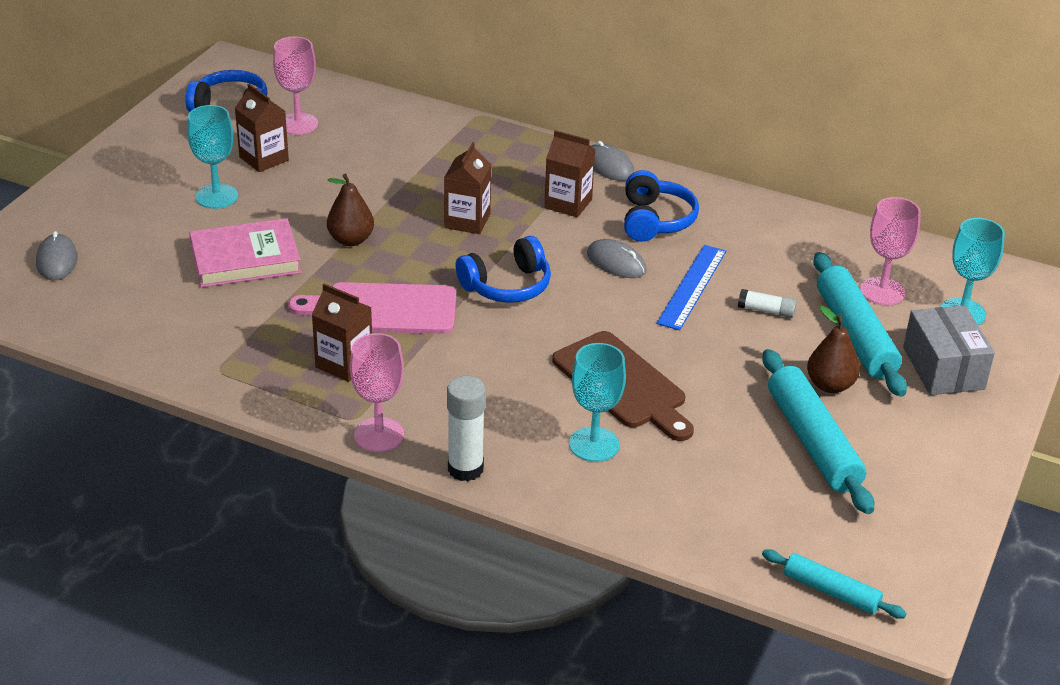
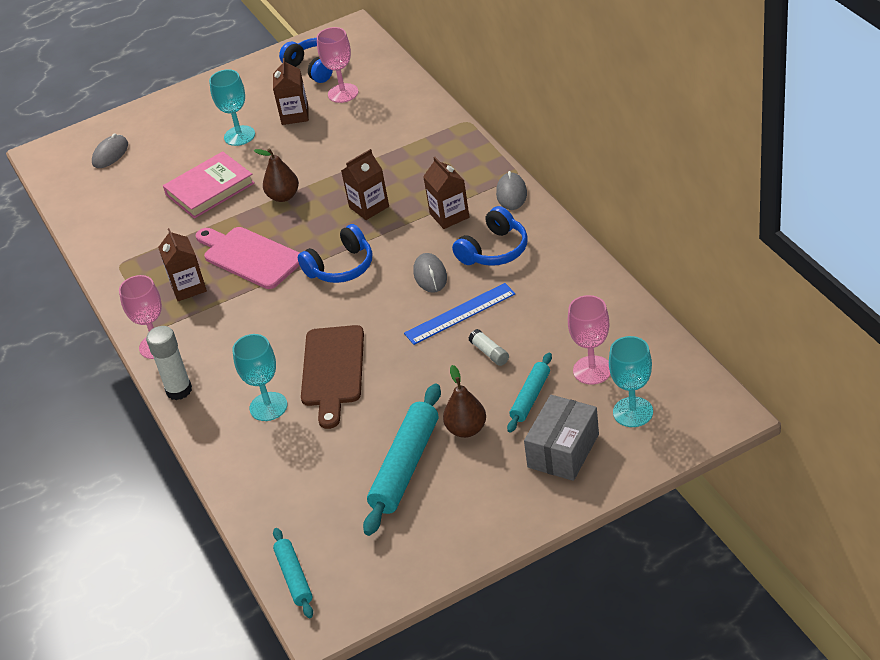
camera: 45 degrees right, 5 degrees up
(245, 259) = (210, 189): pink book -> pink book turned 60 degrees counterclockwise
(507, 286) = (341, 267): blue headphones -> blue headphones turned 45 degrees counterclockwise
(855, 335) = (530, 397): turquoise rolling pin -> turquoise rolling pin, size x0.57

